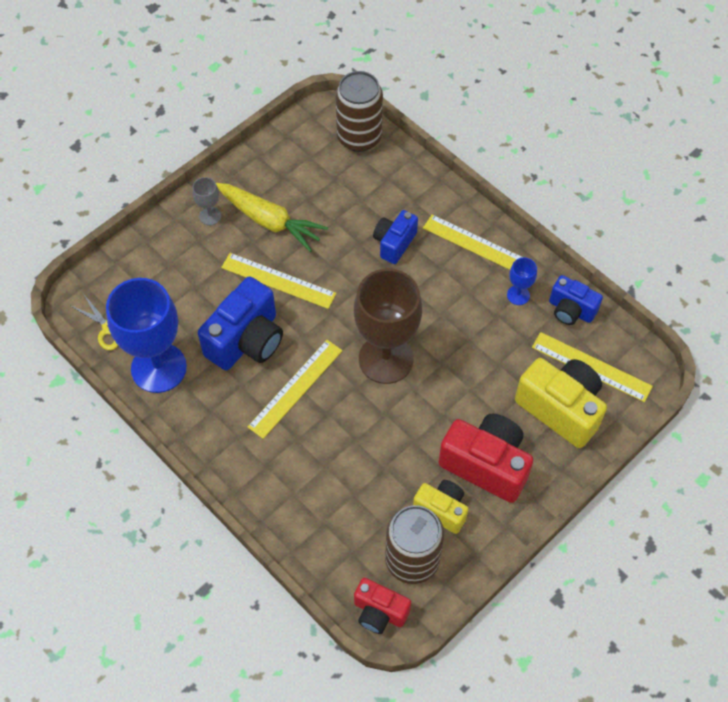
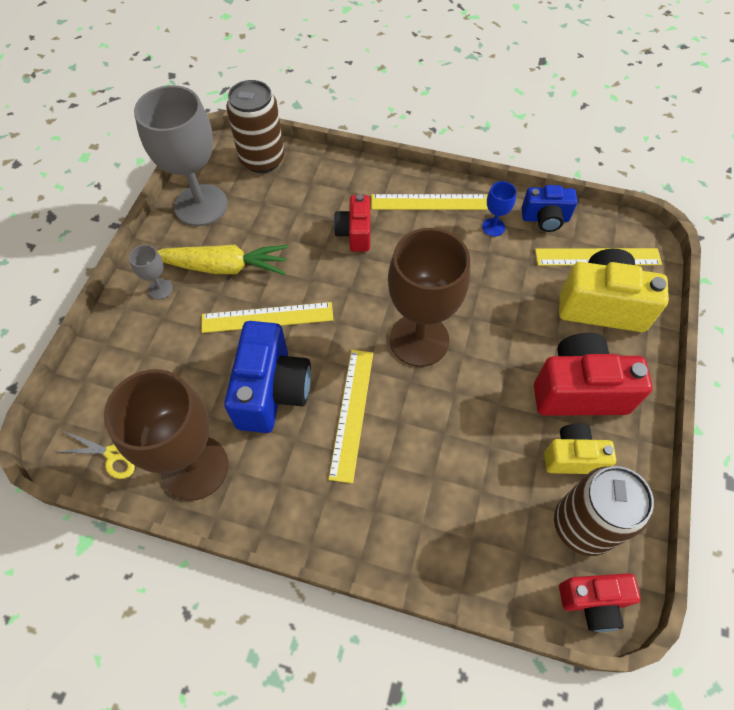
camera: 30 degrees left, 0 degrees up
(159, 368) = (195, 467): blue goblet -> brown goblet
(283, 157) = (201, 205): none -> grey goblet
(394, 243) = (355, 233): blue camera -> red camera

